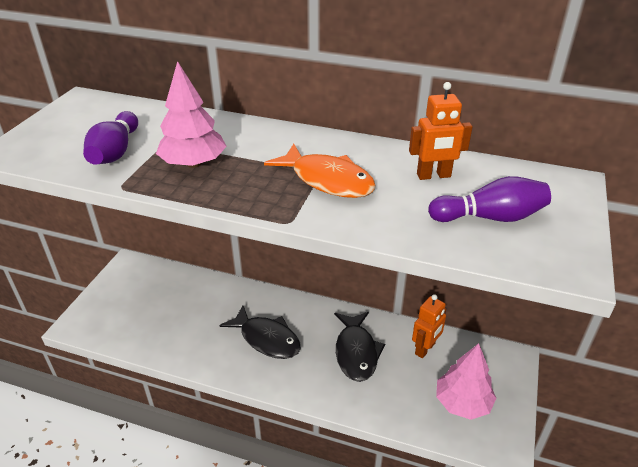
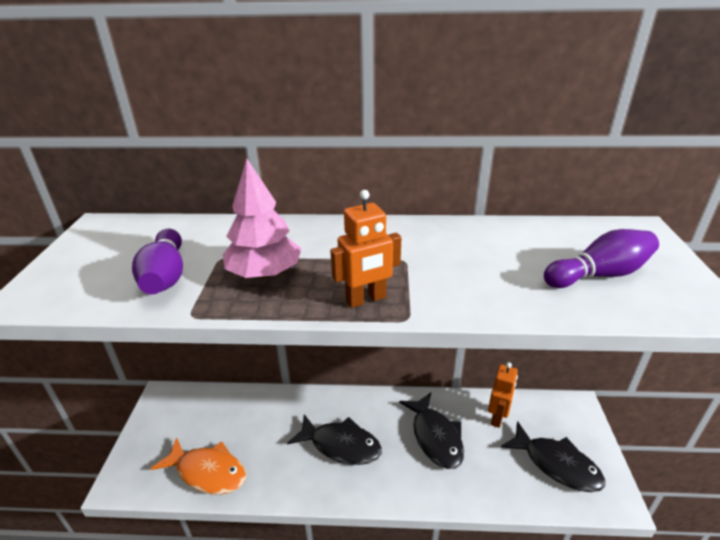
camera: 15 degrees left, 5 degrees down
(327, 180) = (419, 266): orange fish -> orange fish (207, 472)
(433, 176) = (517, 244): orange robot -> orange robot (366, 299)
(462, 403) = (556, 464): pink tree -> black fish

